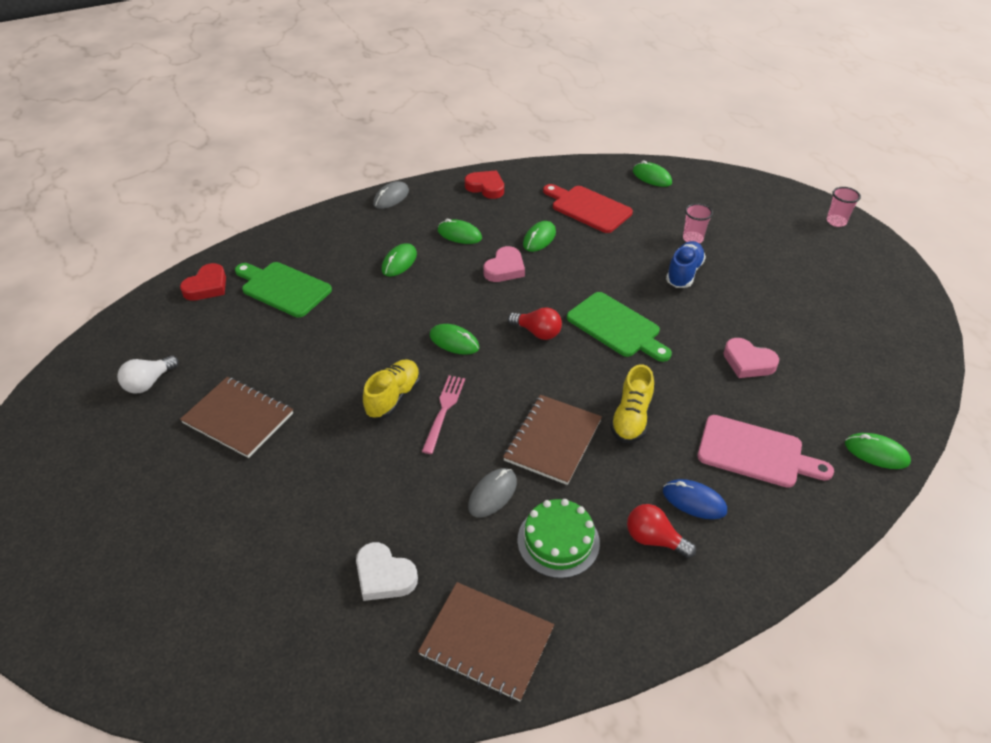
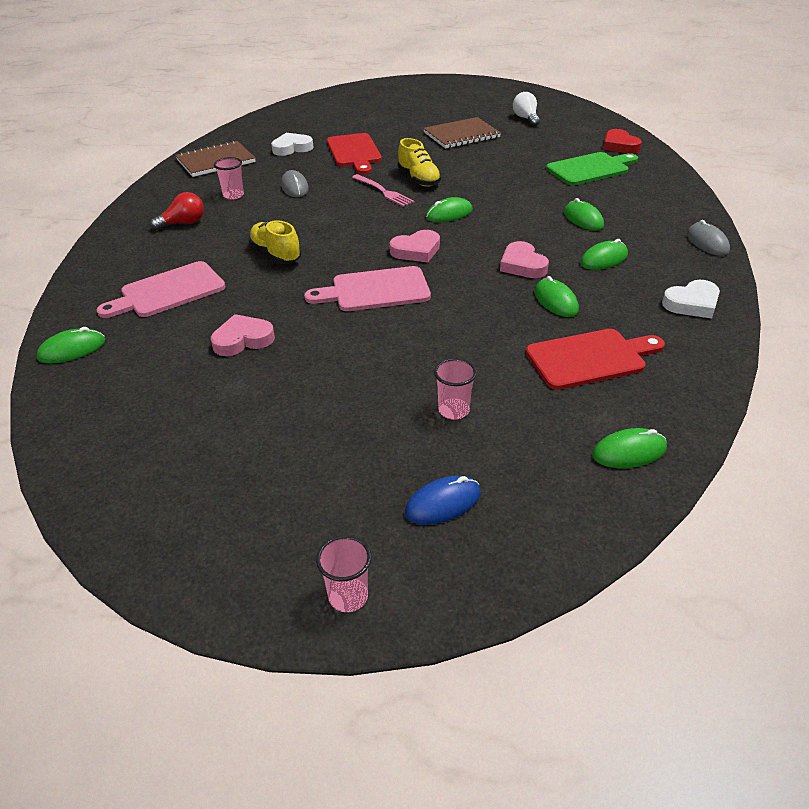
camera: 125 degrees right, 5 degrees down
(356, 495) = (354, 152): none -> red cutting board
(486, 187) = (692, 303): red heart -> white heart
(537, 332) = (416, 250): red light bulb -> pink heart
(553, 440) = (303, 219): brown notebook -> none
(558, 541) = (233, 195): green cake -> pink cup
(616, 327) = (375, 290): green cutting board -> pink cutting board
(684, 273) = (401, 369): blue shoe -> none
(694, 501) = (180, 248): blue mouse -> blue mouse (443, 503)

